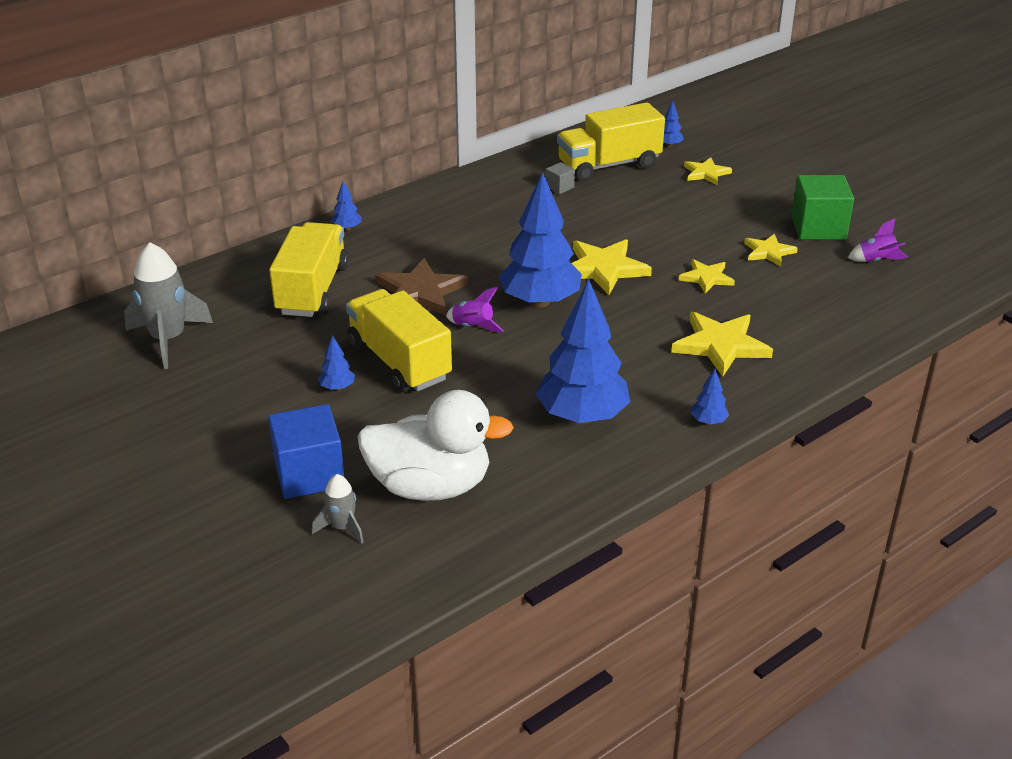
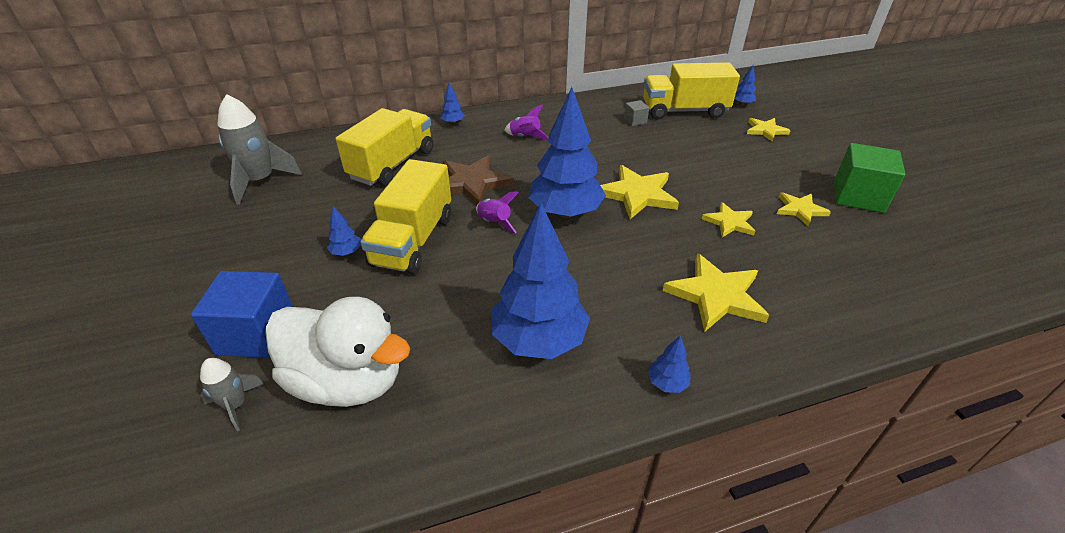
camera: 20 degrees right, 5 degrees up
(399, 361) = (413, 240): yellow truck -> yellow truck turned 150 degrees counterclockwise
(877, 260) = (913, 241): purple rocket -> purple rocket (525, 137)

